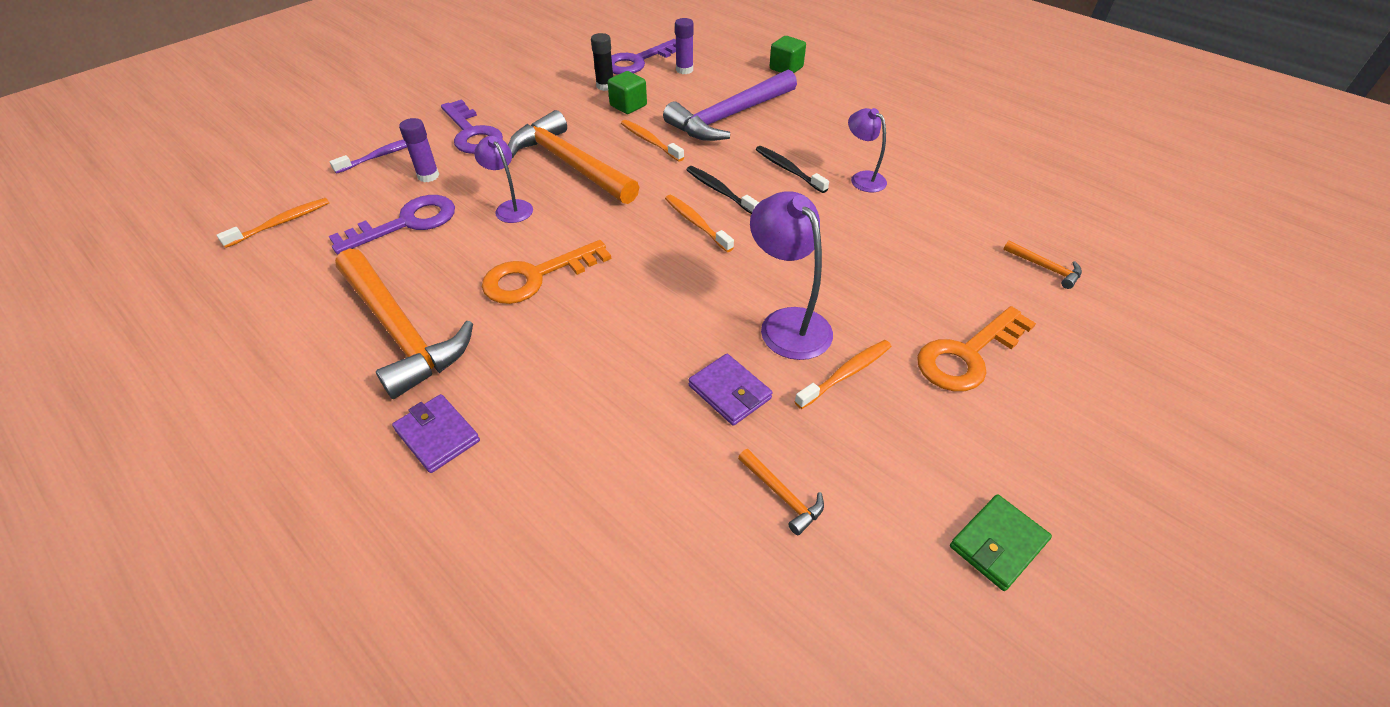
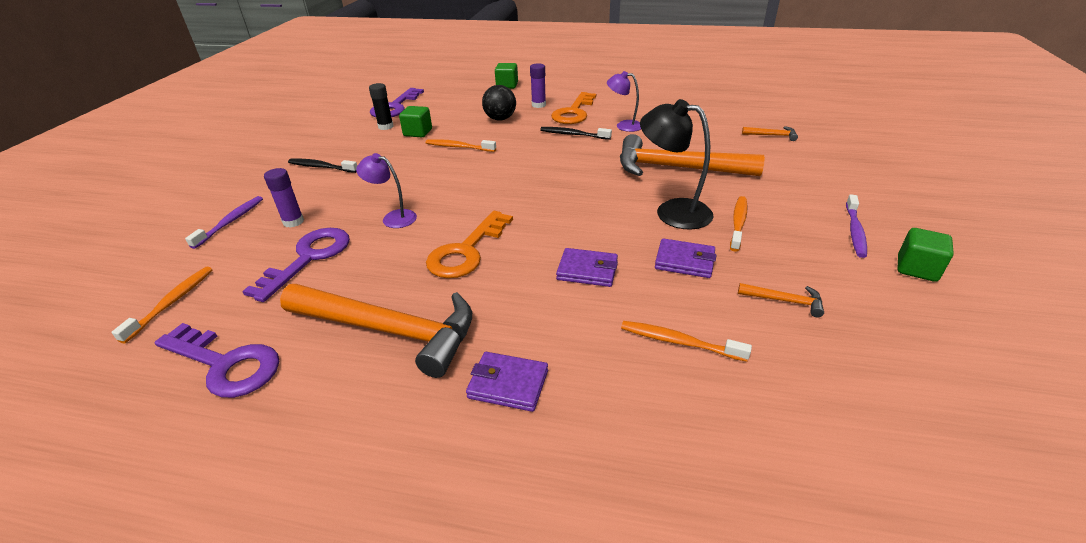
camera: 30 degrees left, 10 degrees down
(472, 133) = (302, 184): purple key -> purple key (225, 364)
(570, 164) = (412, 177): orange hammer -> orange hammer (677, 168)
(621, 353) = (587, 270): none -> purple wallet
(684, 70) = (436, 103): purple glue stick -> purple glue stick (538, 105)
(696, 223) = (548, 180): orange toothbrush -> orange toothbrush (679, 342)
(719, 191) = (542, 159): black toothbrush -> black toothbrush (321, 167)
(730, 117) = (500, 119): purple hammer -> black ball
(787, 323) = (672, 211): purple lamp -> black lamp
(967, 355) = (787, 188): orange key -> orange key (574, 112)
(981, 455) = (855, 231): none -> purple toothbrush
(998, 544) = (916, 269): green wallet -> green cube

